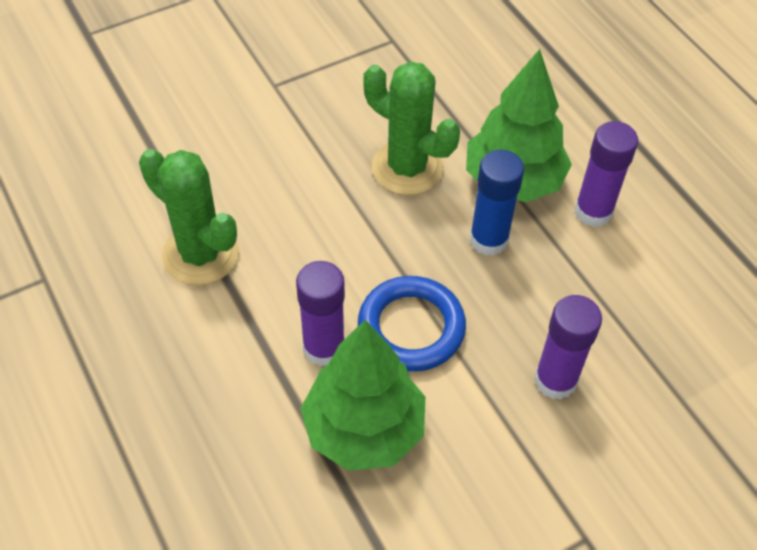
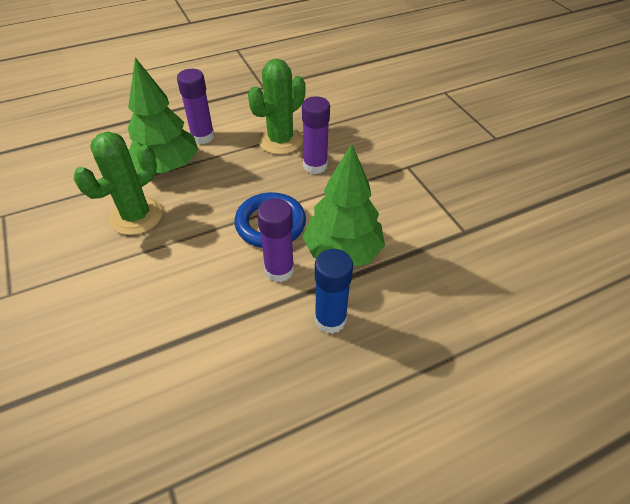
camera: 85 degrees left, 5 degrees down
(200, 254) = (178, 348): green cactus -> green cactus (280, 140)
(488, 239) = (210, 182): blue glue stick -> blue glue stick (330, 319)

